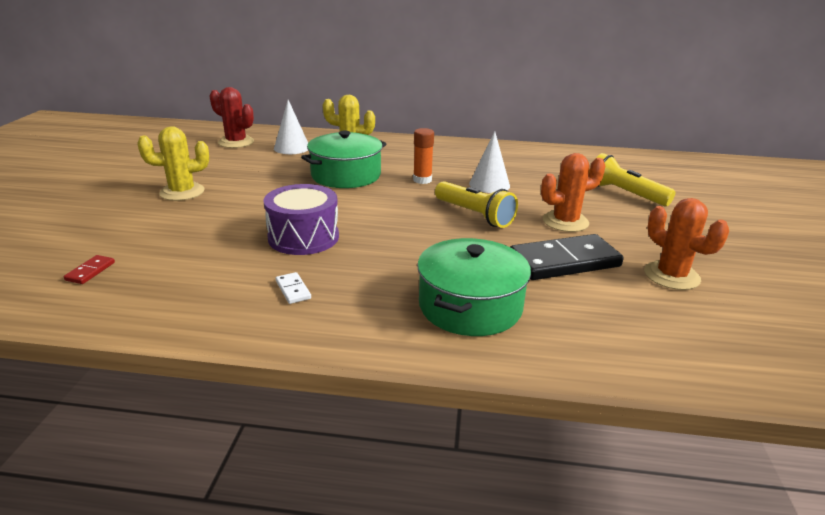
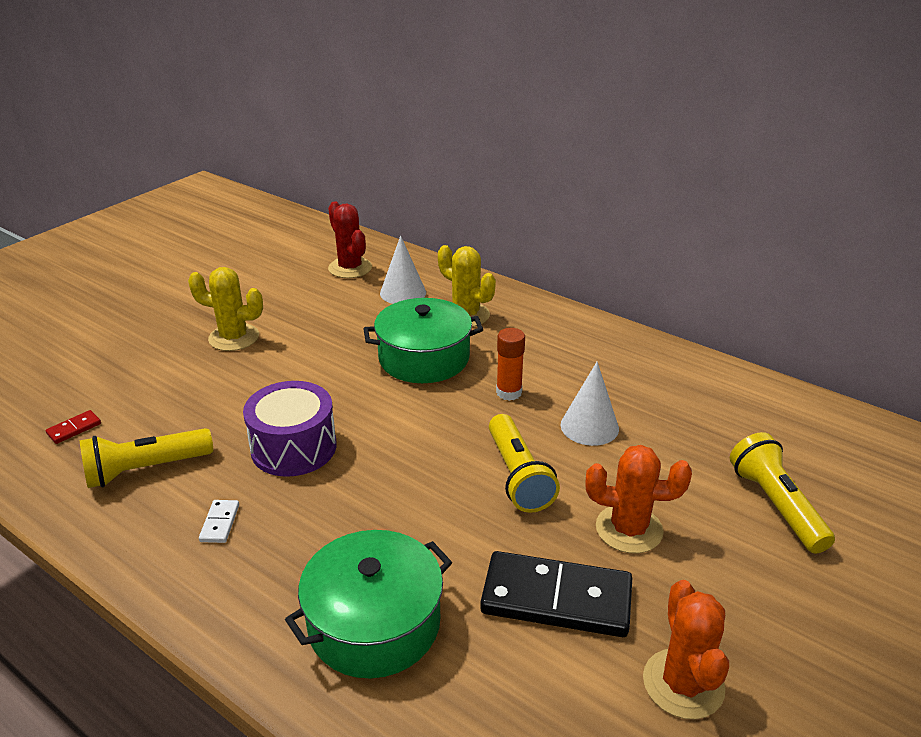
camera: 30 degrees right, 5 degrees up
(191, 278) = (146, 469): none -> yellow flashlight

